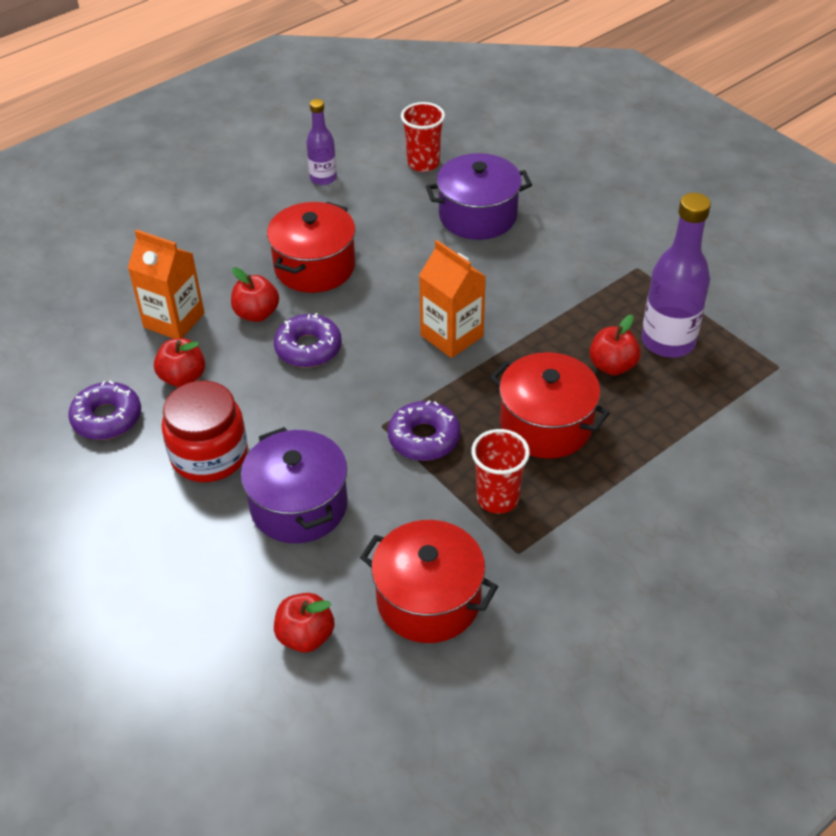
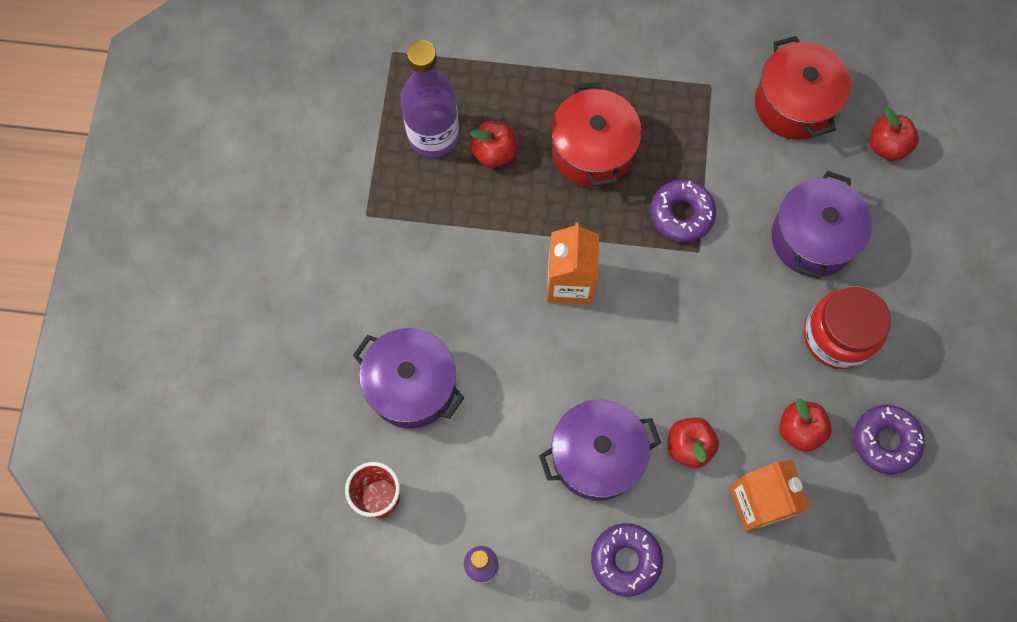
camera: 135 degrees left, 25 degrees up
(308, 348) = (682, 370): purple donut -> purple donut (625, 560)
(314, 266) = (596, 456): red pot -> purple pot
(497, 498) = (683, 129): red cup -> none

